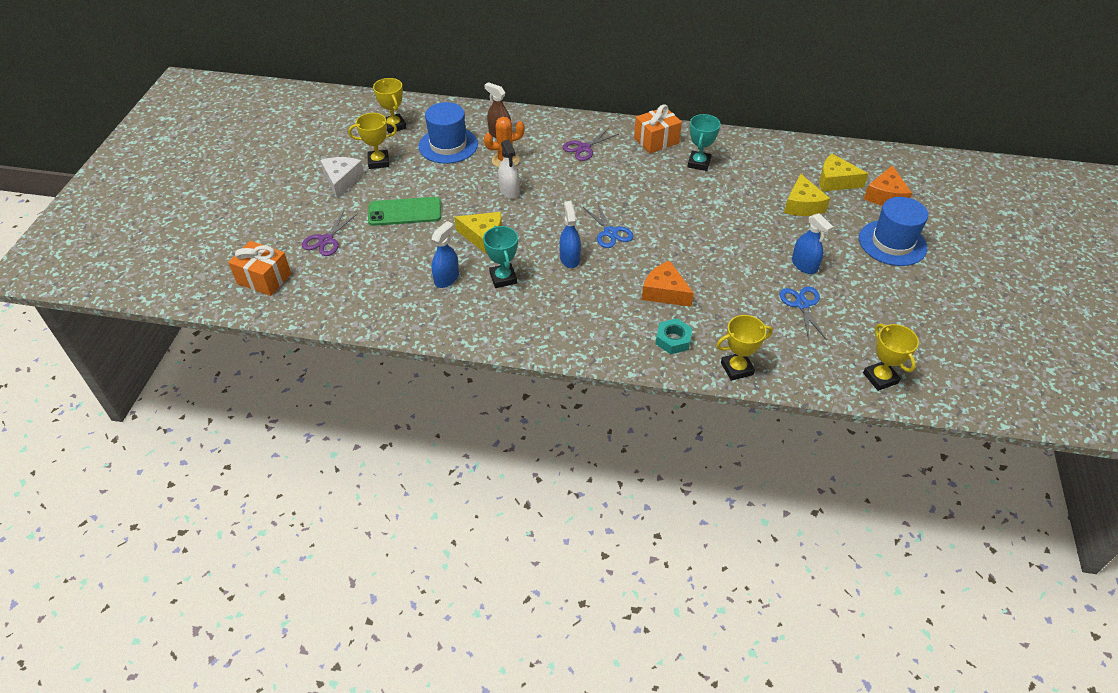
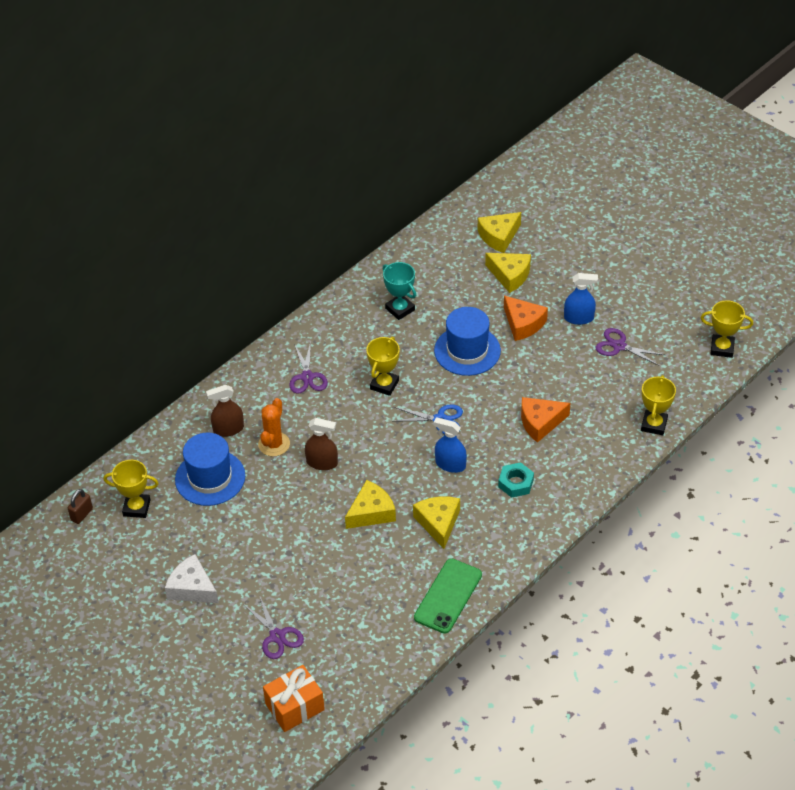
camera: 55 degrees left, 0 degrees up
(370, 107) = (82, 514): none -> brown padlock
(378, 162) = (187, 545): yellow trophy -> yellow trophy (384, 385)
(404, 212) = (286, 556): green phone -> green phone (448, 596)
(446, 278) = (406, 564): blue spray bottle -> none
(503, 278) = (438, 523): turquoise trophy -> yellow cheese
(509, 190) = (322, 463): white spray bottle -> brown spray bottle
(656, 141) = (342, 320): orange gift -> none
(673, 340) = (596, 446): turquoise nut -> turquoise nut (515, 483)
(802, 304) = (619, 346): blue scissors -> purple scissors
(885, 196) = (542, 218): orange cheese -> orange cheese (523, 324)
(892, 243) = (597, 250): blue hat -> blue hat (467, 351)

